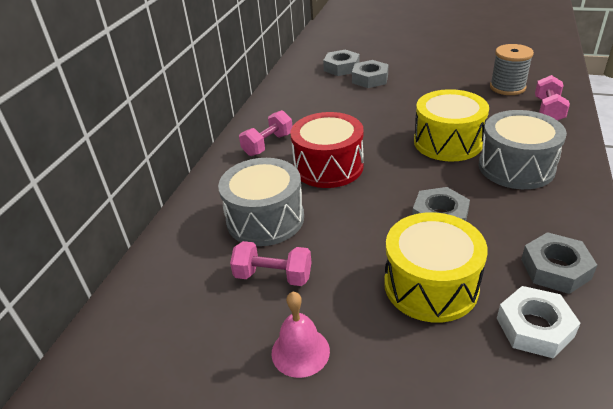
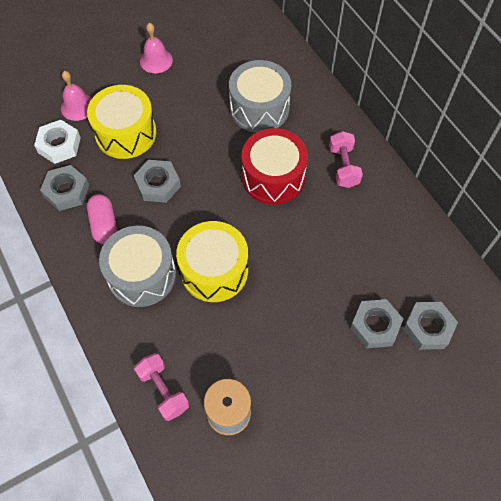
camera: 130 degrees right, 25 degrees up
(273, 276) = (210, 81): pink dumbbell -> none
(471, 364) = (77, 106): none -> pink bell
(528, 216) = (104, 224): none -> pink capsule

